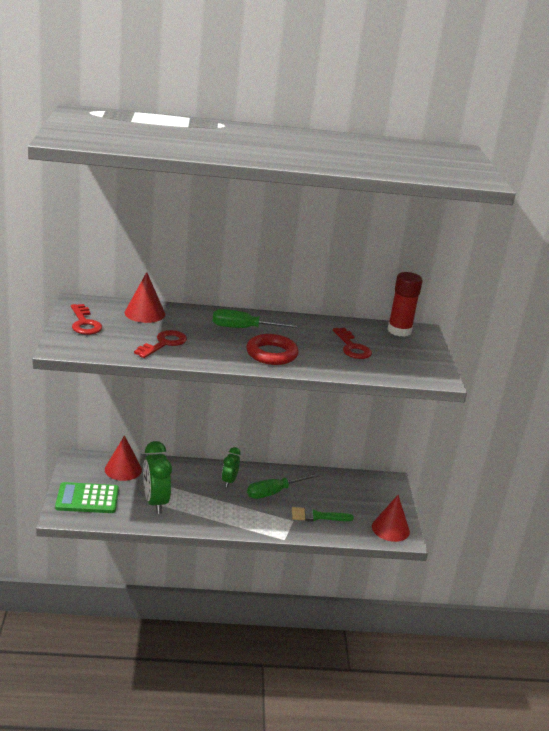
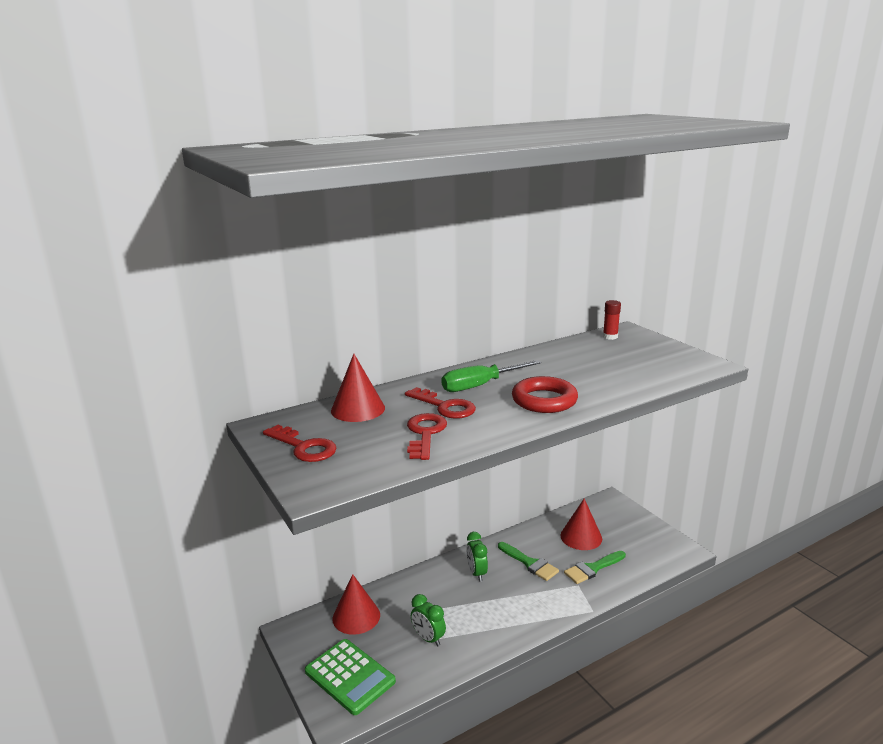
camera: 25 degrees left, 5 degrees down
(87, 499) = (350, 676): green calculator -> green calculator turned 105 degrees counterclockwise
(155, 502) = (428, 638): green clock -> green clock, size x0.59
(274, 492) = (530, 563): green screwdriver -> green brush
(352, 347) = (599, 365): red key -> red key (445, 406)
(390, 529) = (663, 548): red cone -> red cone (581, 537)
(399, 331) = (610, 337): red glue stick -> red glue stick, size x0.55

